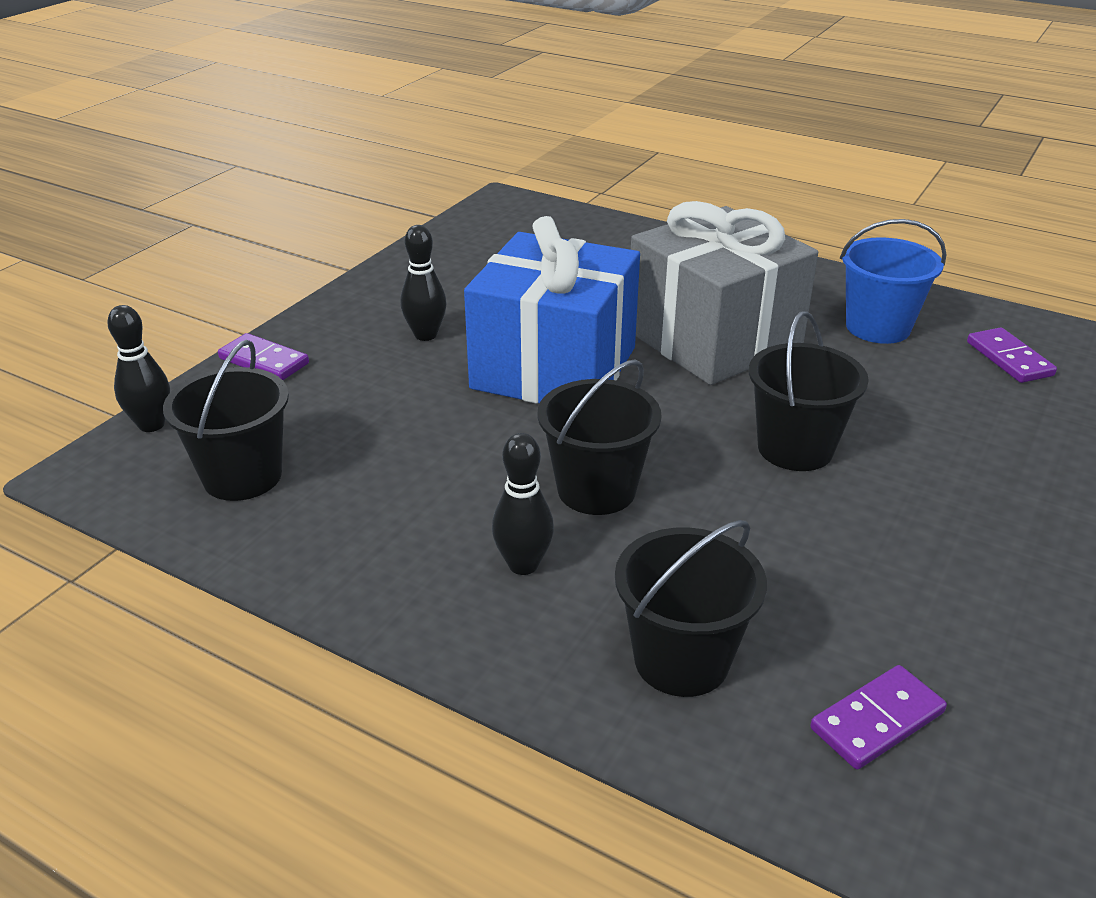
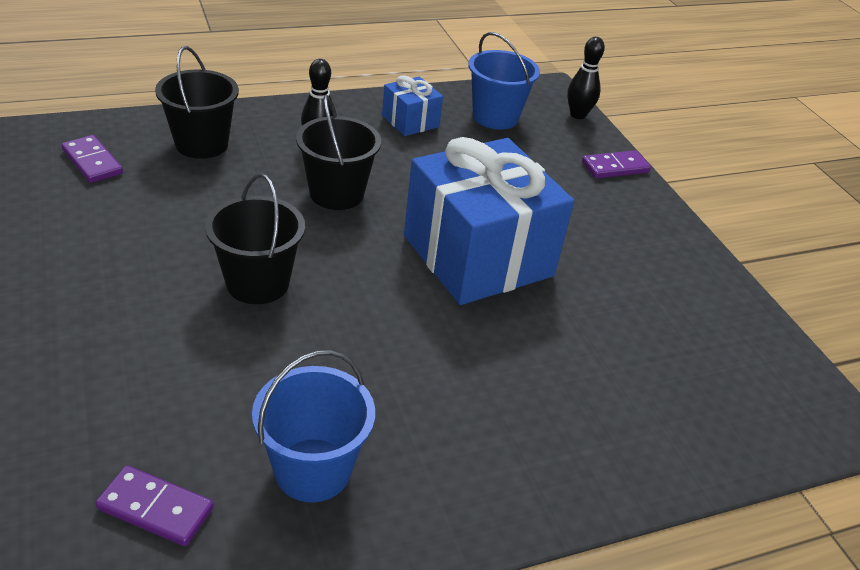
camera: 125 degrees right, 5 degrees up
(242, 476) = (495, 117): black bucket -> blue bucket
(351, 531) = (410, 121): none -> blue gift
(425, 335) = (585, 233): black bowling pin -> none
(713, 339) = (422, 353): grey gift -> none
(877, 720) = (92, 162): purple domino -> purple domino turned 45 degrees counterclockwise

